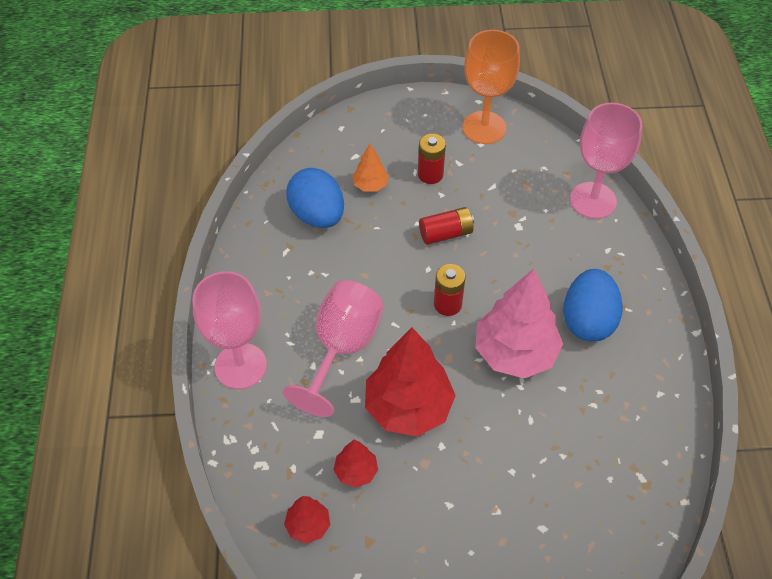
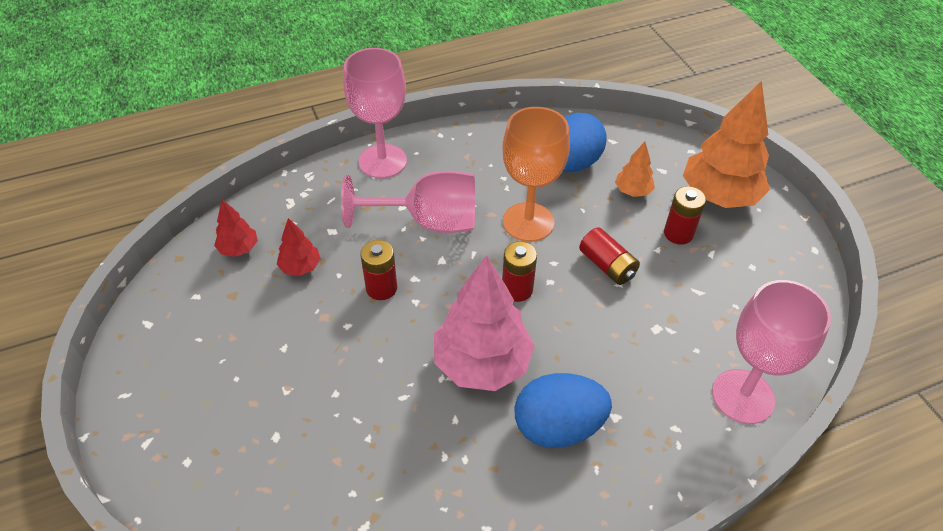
camera: 70 degrees right, 5 degrees down
(400, 132) = (719, 195): none -> orange tree
(408, 407) = (381, 288): red tree -> red battery
(484, 128) = (778, 263): orange goblet -> orange goblet (528, 222)

